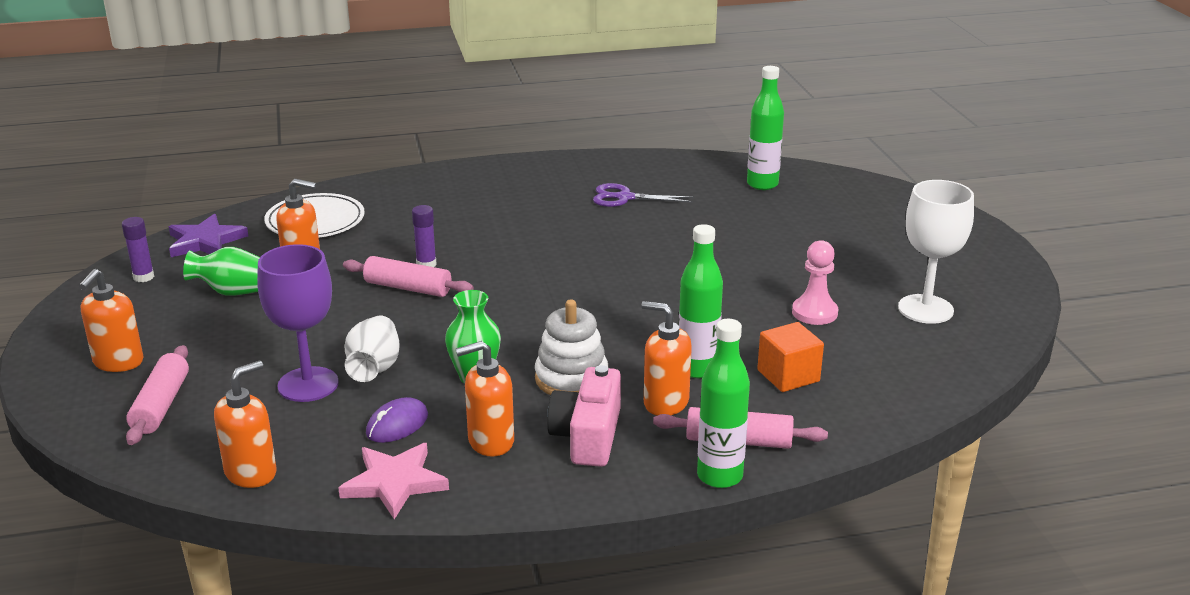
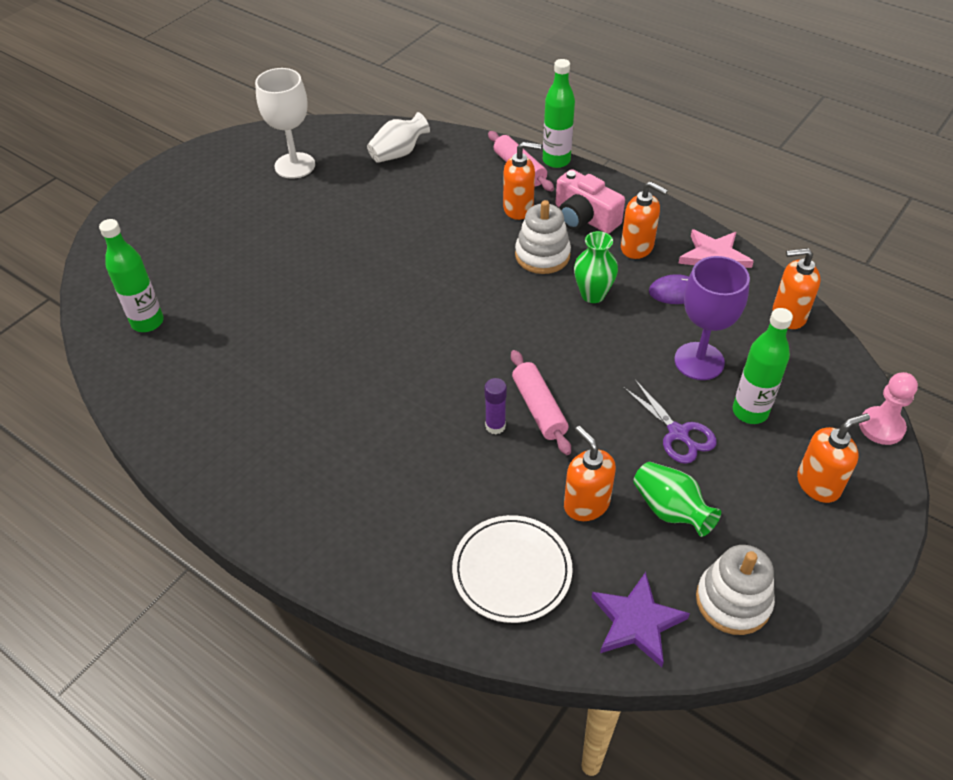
camera: 130 degrees left, 20 degrees up
(143, 277) = (733, 601): purple glue stick -> white stacking toy
(161, 405) = (811, 411): pink rolling pin -> none
(374, 368) = (644, 345): white vase -> white vase (398, 153)
(587, 436) = (584, 218): pink camera -> pink camera turned 75 degrees clockwise
(624, 198) = (252, 388): purple scissors -> purple scissors (678, 433)
(665, 403) = (518, 208): orange soap dispenser -> orange soap dispenser turned 75 degrees counterclockwise
(697, 369) = (470, 215): green bottle -> green bottle (750, 412)
(788, 376) = (435, 181): orange cube -> none
(814, 313) = (348, 203): pink pawn -> pink pawn (881, 427)

